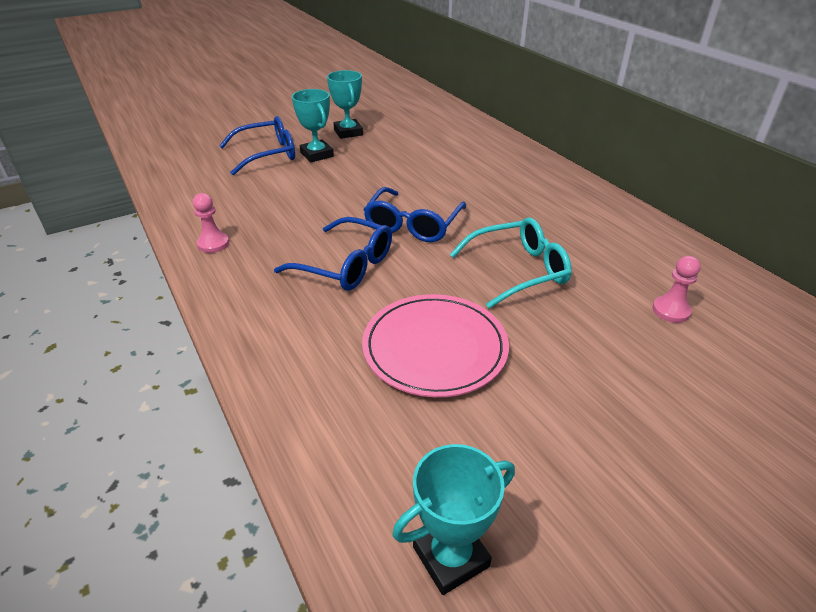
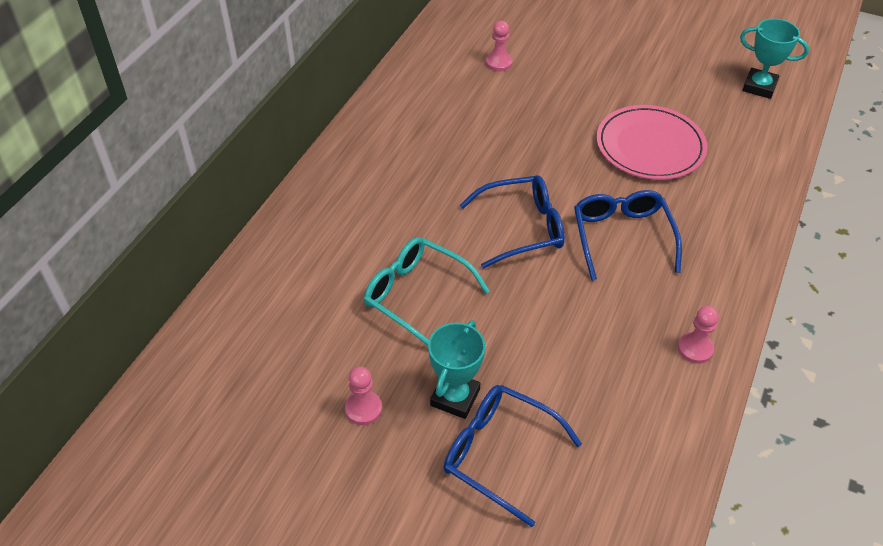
camera: 125 degrees left, 10 degrees up
(348, 132) = (363, 409): turquoise trophy -> pink pawn
(518, 270) = (524, 140): turquoise glasses -> turquoise glasses (416, 295)

